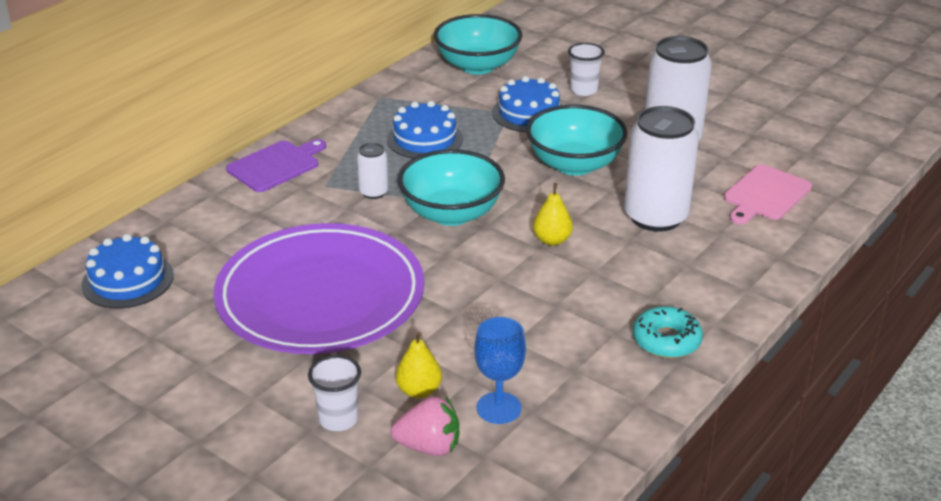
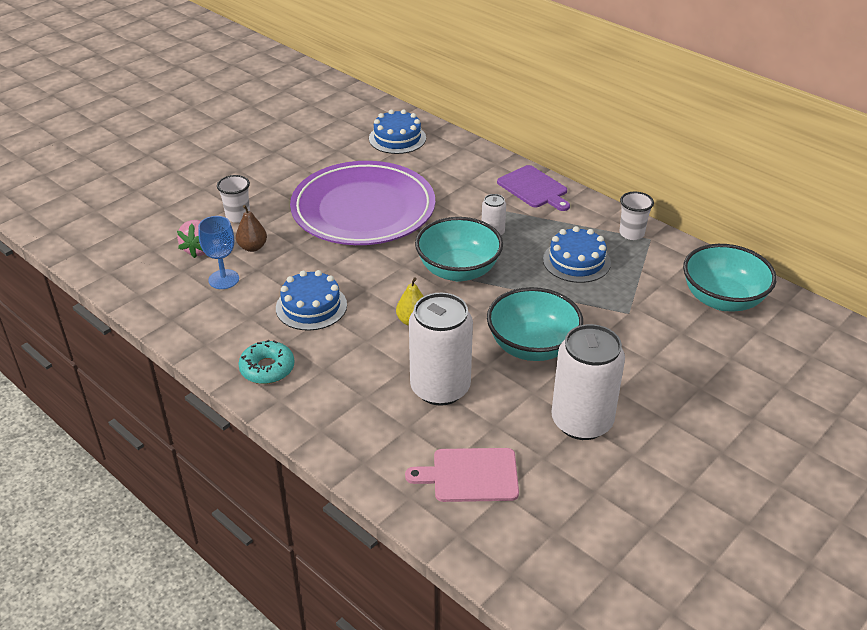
camera: 95 degrees right, 5 degrees up
(419, 391) = (252, 247): yellow pear -> brown pear
(528, 113) = (628, 326): blue cake -> blue cake (311, 306)
(583, 90) = (681, 369): white cup -> white cup (631, 233)
(765, 195) = (470, 475): pink cutting board -> pink cutting board turned 45 degrees counterclockwise

